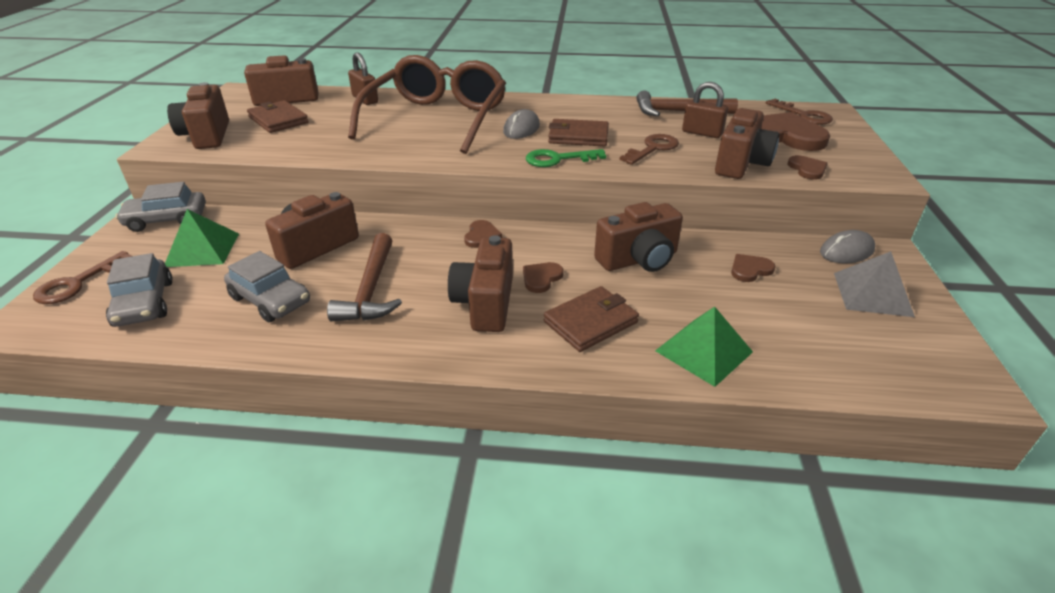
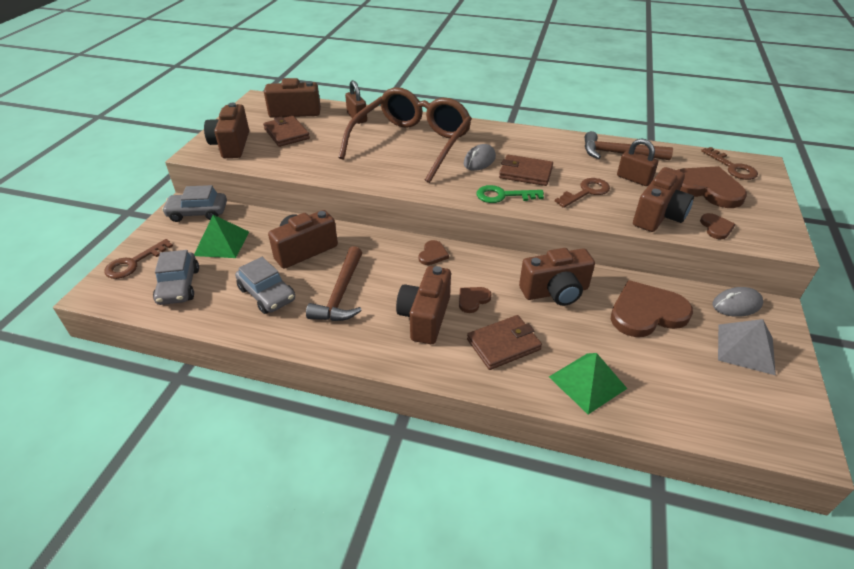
camera: 10 degrees right, 5 degrees up
(750, 269) = (646, 312): brown heart -> brown heart, size x2.10

